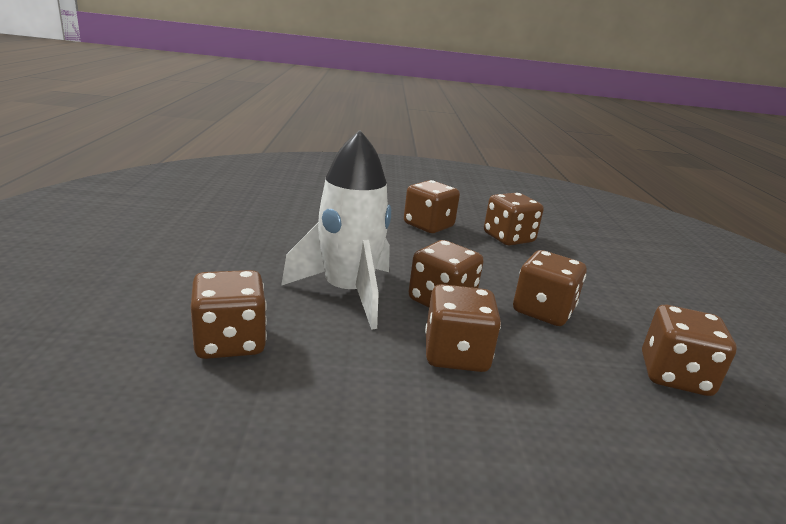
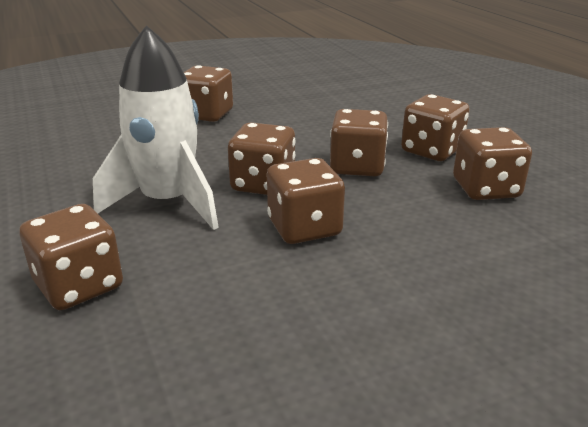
camera: 20 degrees left, 5 degrees up
(508, 238) = (290, 107): brown dice -> brown dice (431, 151)

